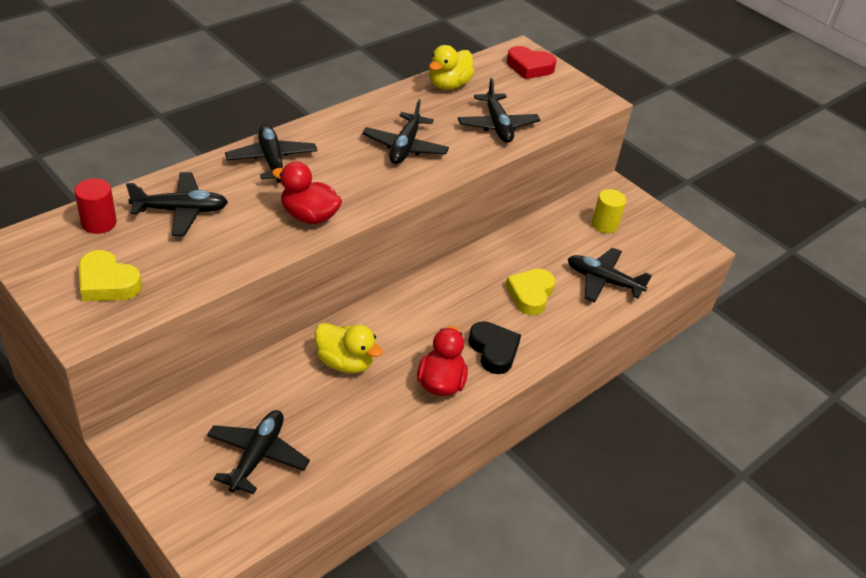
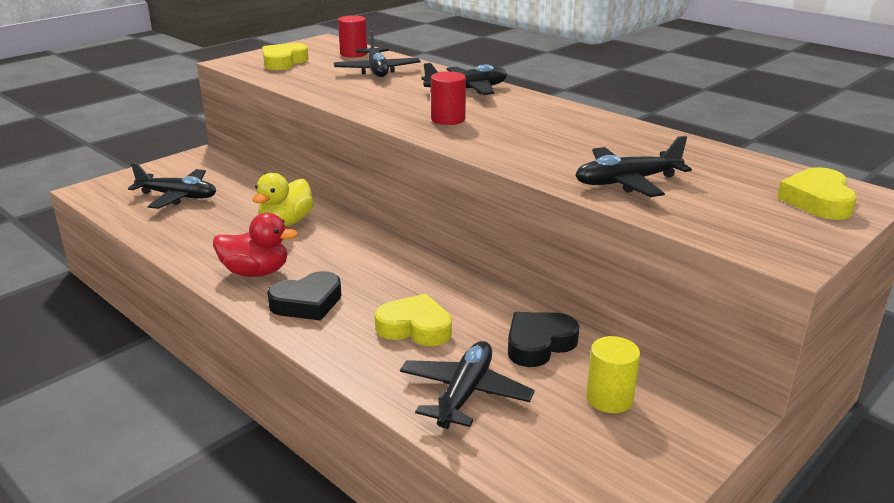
camera: 90 degrees right, 15 degrees down
(309, 216) = (385, 107): red duck -> none
(353, 183) = (448, 119): none -> red cylinder
(405, 147) = (532, 137): black plane -> none
(448, 85) = (696, 152): yellow duck -> none
(529, 67) = (817, 201): red heart -> yellow heart
(551, 240) = (539, 344): none -> black heart

